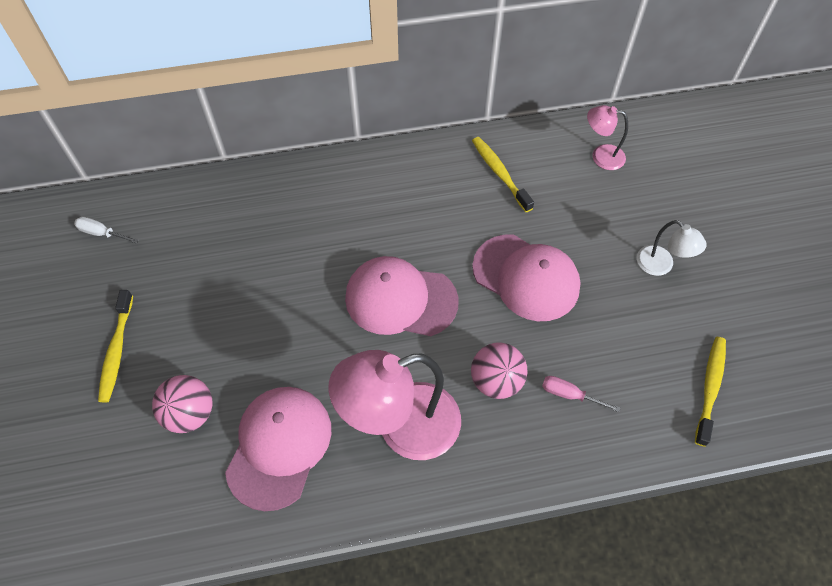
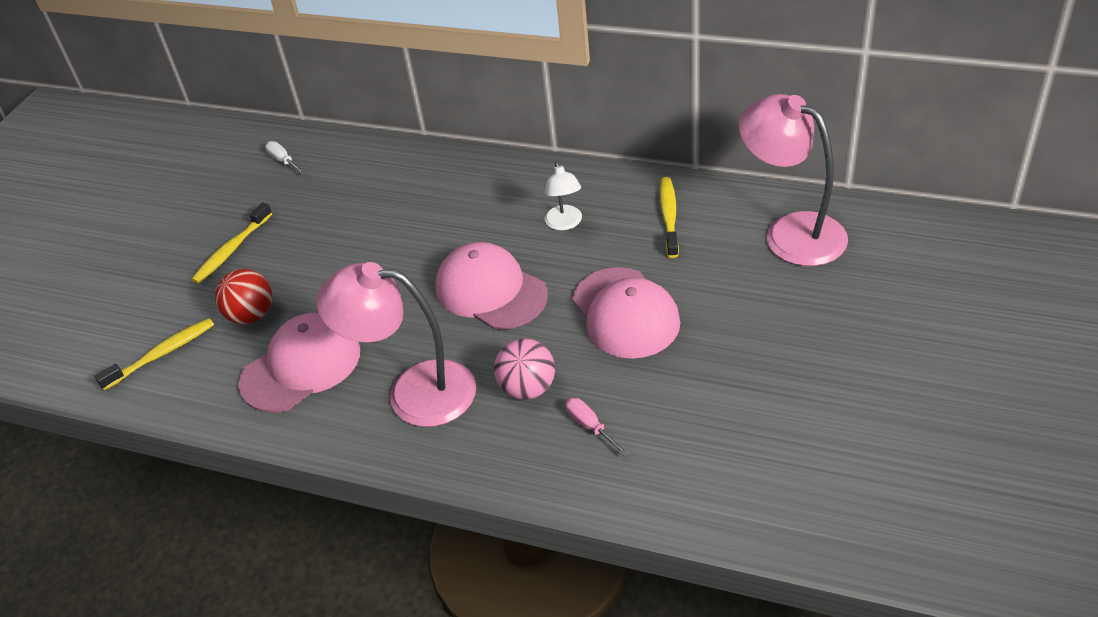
camera: 35 degrees right, 15 degrees down
(190, 413) = (251, 315): pink ball -> red ball
(601, 156) = (791, 232): pink lamp -> pink lamp, size x2.00
(661, 266) = (778, 350): white lamp -> white lamp (565, 223)
(710, 388) = (745, 477): yellow toothbrush -> yellow toothbrush (162, 354)

